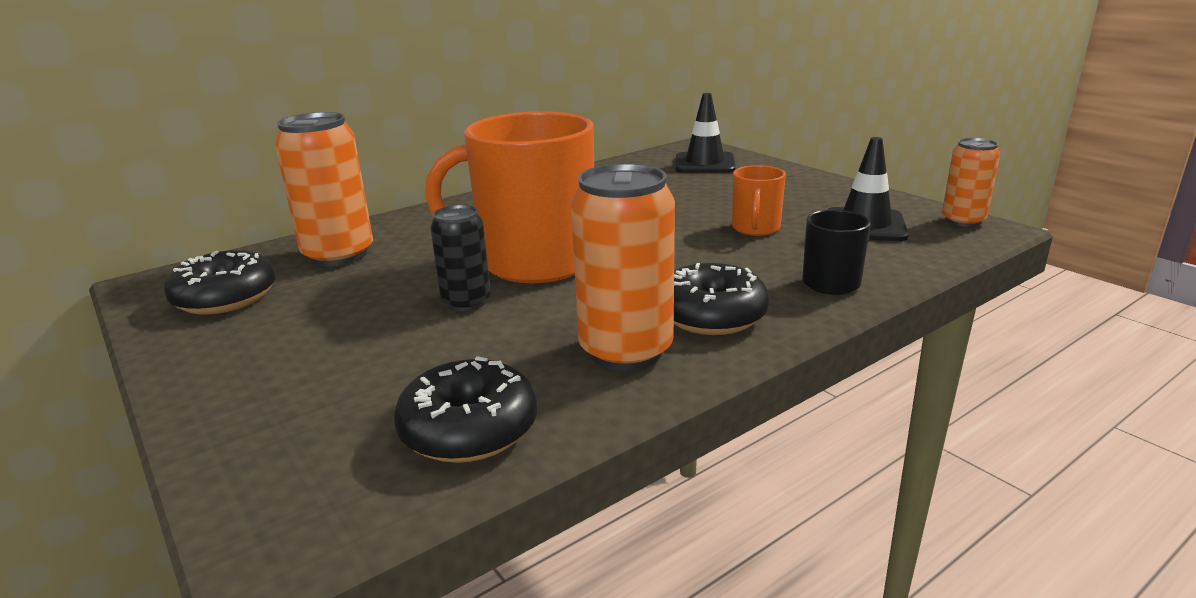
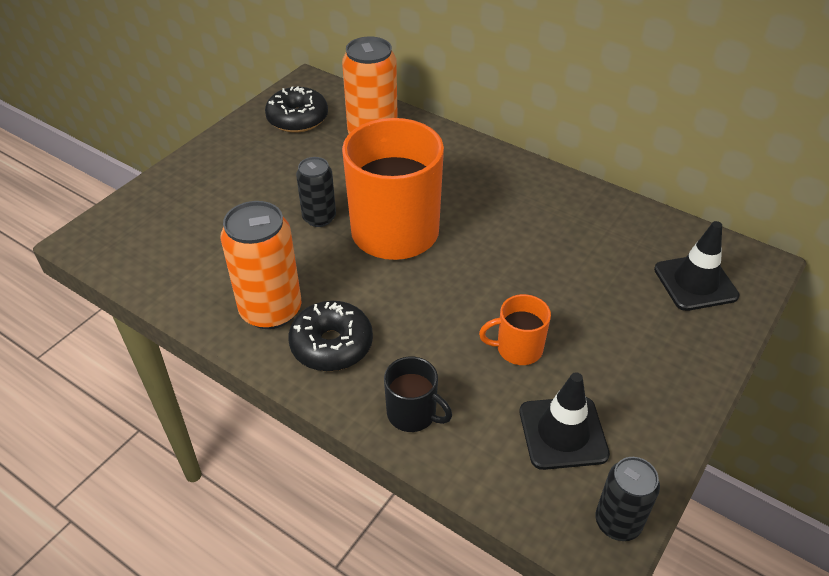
camera: 70 degrees right, 20 degrees up
(469, 429) = (174, 268): black donut -> none
(963, 221) = (618, 522): orange can -> black can

